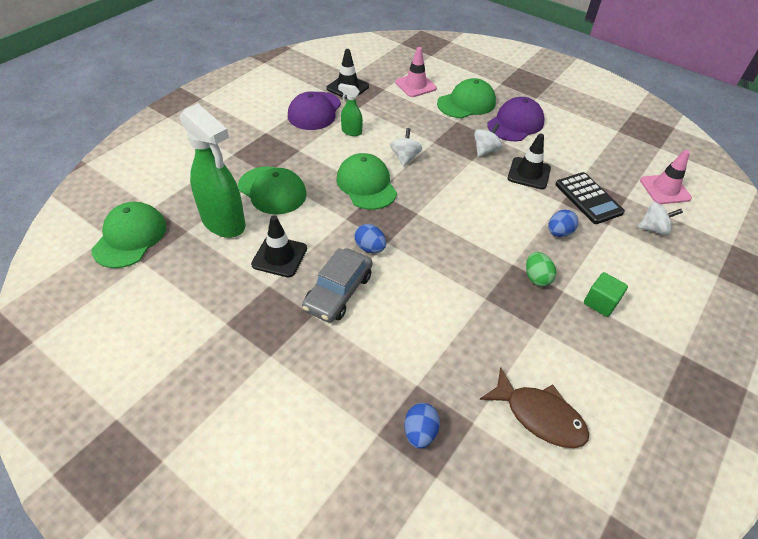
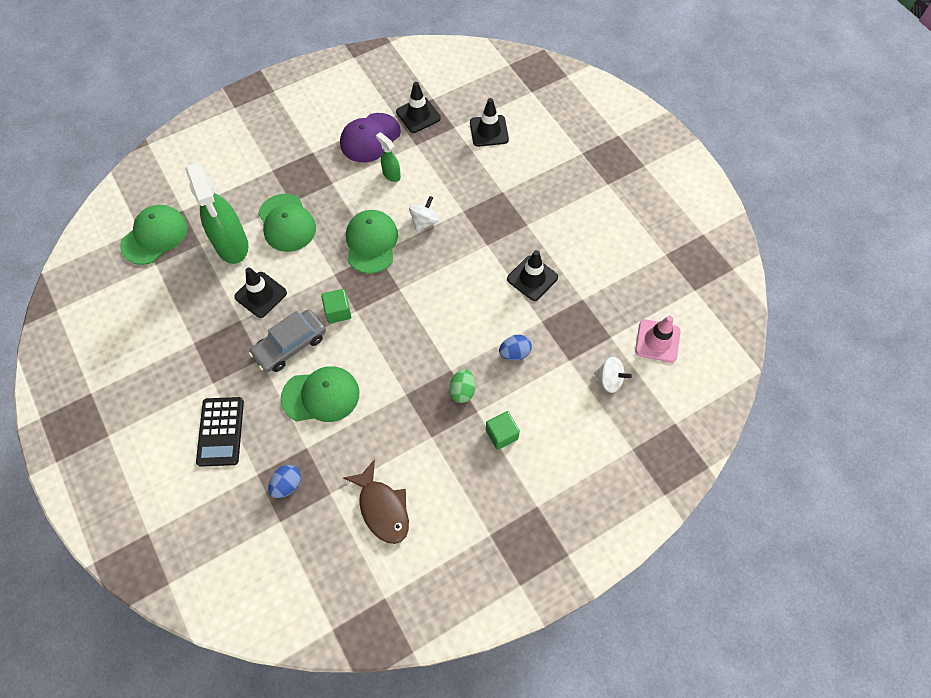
camera: 25 degrees right, 15 degrees up
(370, 248) = (338, 311): blue egg -> green cube
(415, 85) = (489, 131): pink traffic cone -> black traffic cone
(466, 103) = (527, 170): green cap -> green cap (321, 395)
(485, 150) = (507, 237): white spinning top -> none
(515, 123) = (561, 212): purple cap -> none
(588, 198) = (570, 326): black calculator -> black calculator (220, 431)

